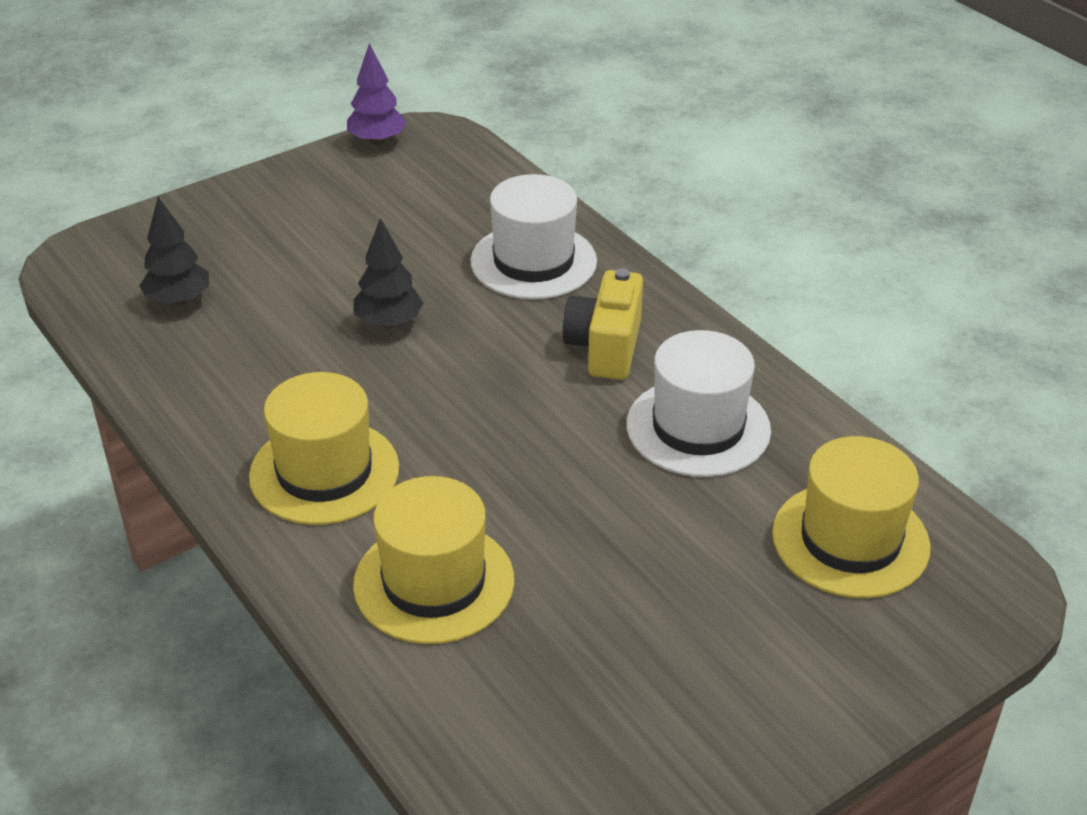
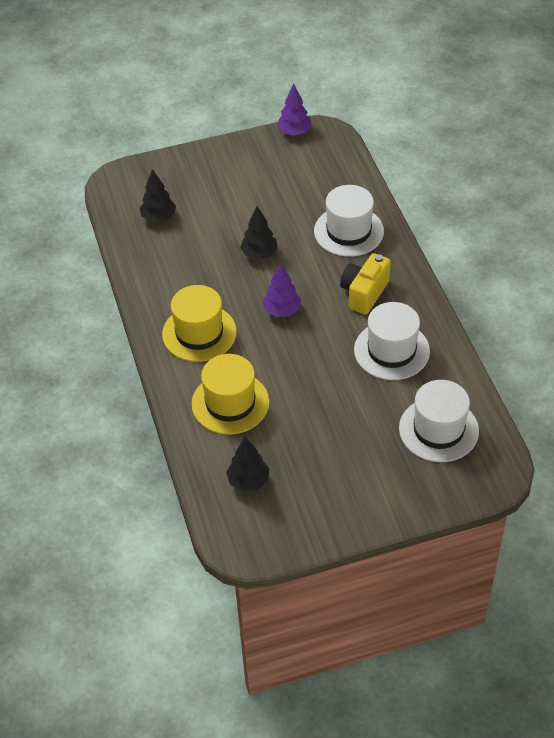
camera: 20 degrees right, 10 degrees up
(468, 403) = (282, 310): none -> purple tree
(531, 722) = (248, 481): none -> black tree
(850, 540) = (438, 429): yellow hat -> white hat

